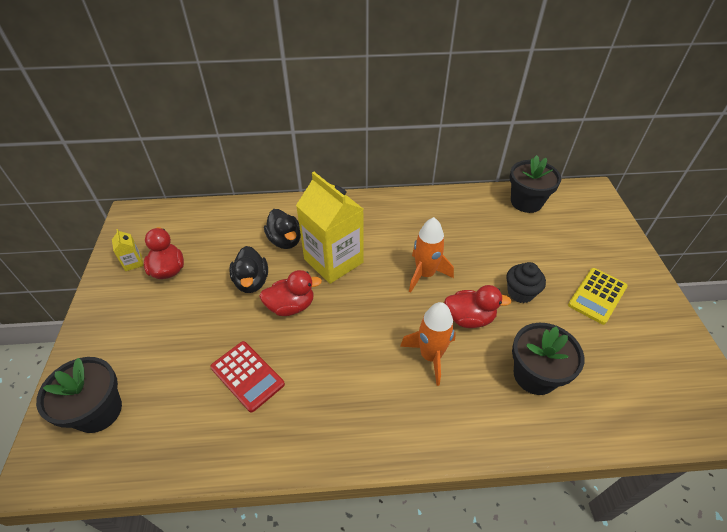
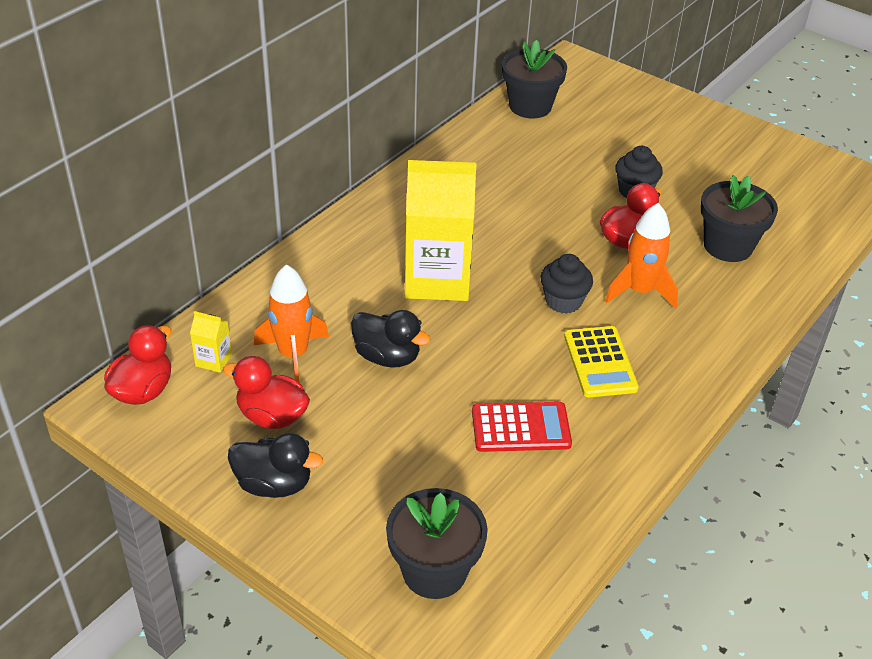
camera: 50 degrees left, 5 degrees down
(133, 262) = (214, 443): yellow carton -> yellow carton (213, 360)
(285, 240) = (355, 296): black duck -> black duck (274, 484)
(291, 306) = (463, 346): red duck -> red duck (143, 391)
(377, 325) = (563, 301): none -> black cupcake
(425, 274) = (538, 230): orange rocket -> orange rocket (293, 355)
(597, 296) = (690, 153): yellow calculator -> yellow calculator (600, 362)

